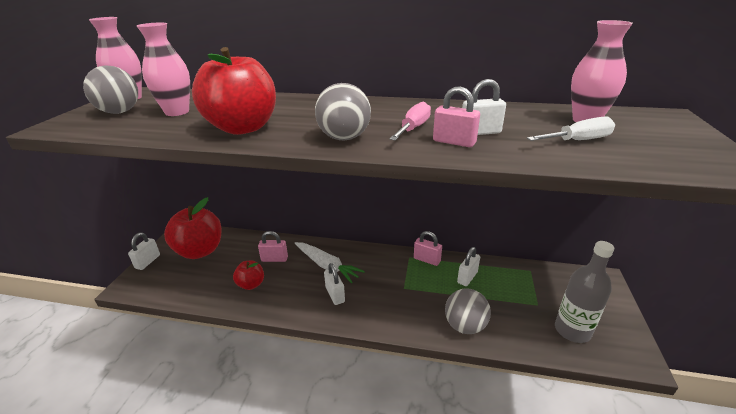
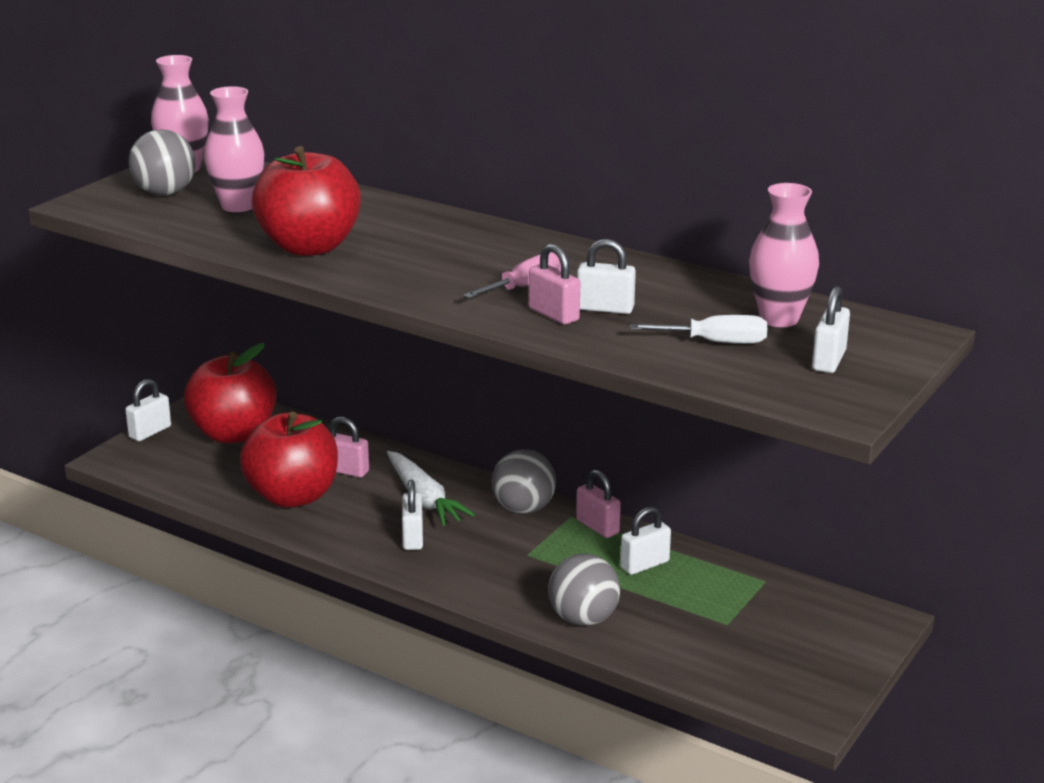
camera: 20 degrees right, 5 degrees down
(251, 284) = (293, 496): red apple -> red apple, size x1.96
(344, 138) = (423, 284): grey ball -> grey ball (523, 509)
(572, 330) = (747, 663): grey bottle -> none
(660, 139) = (828, 360): none -> white padlock

